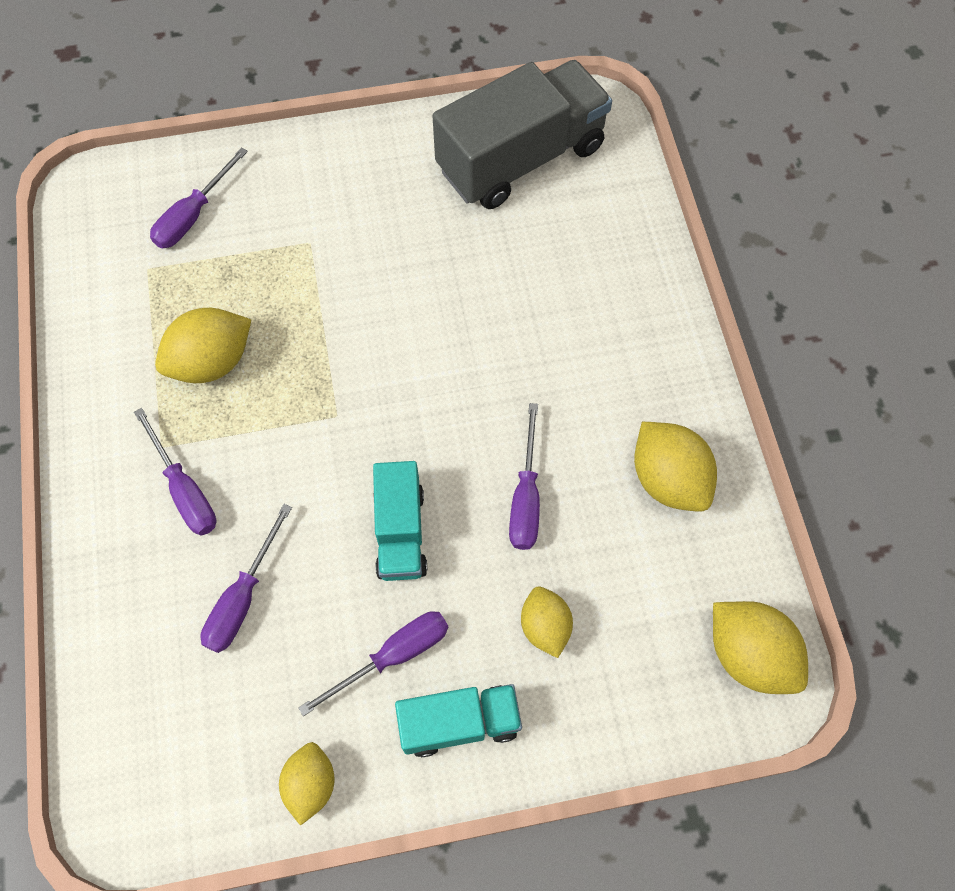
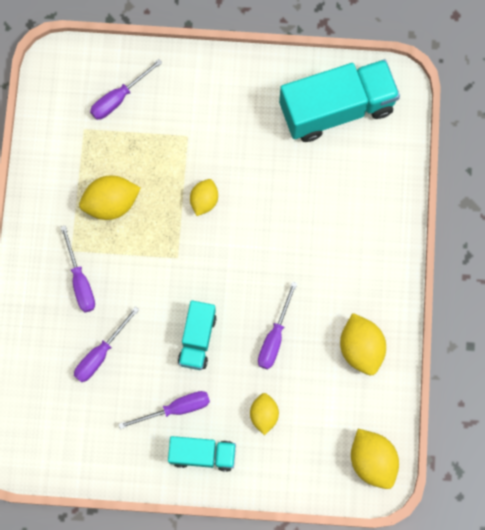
camera: 15 degrees right, 10 degrees up
(310, 784) = (116, 465): yellow lemon -> yellow lemon (204, 200)
(521, 159) = (336, 109): grey truck -> turquoise truck

